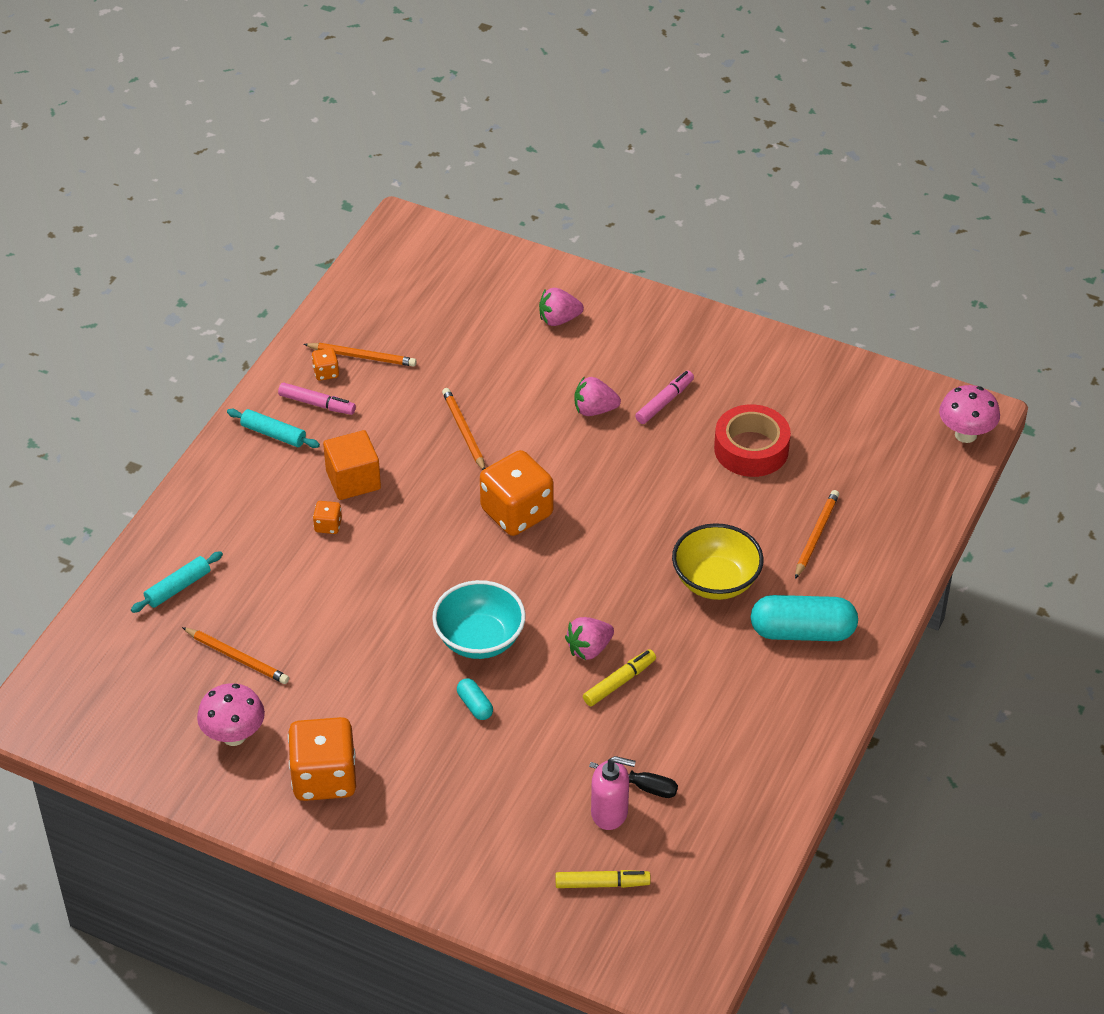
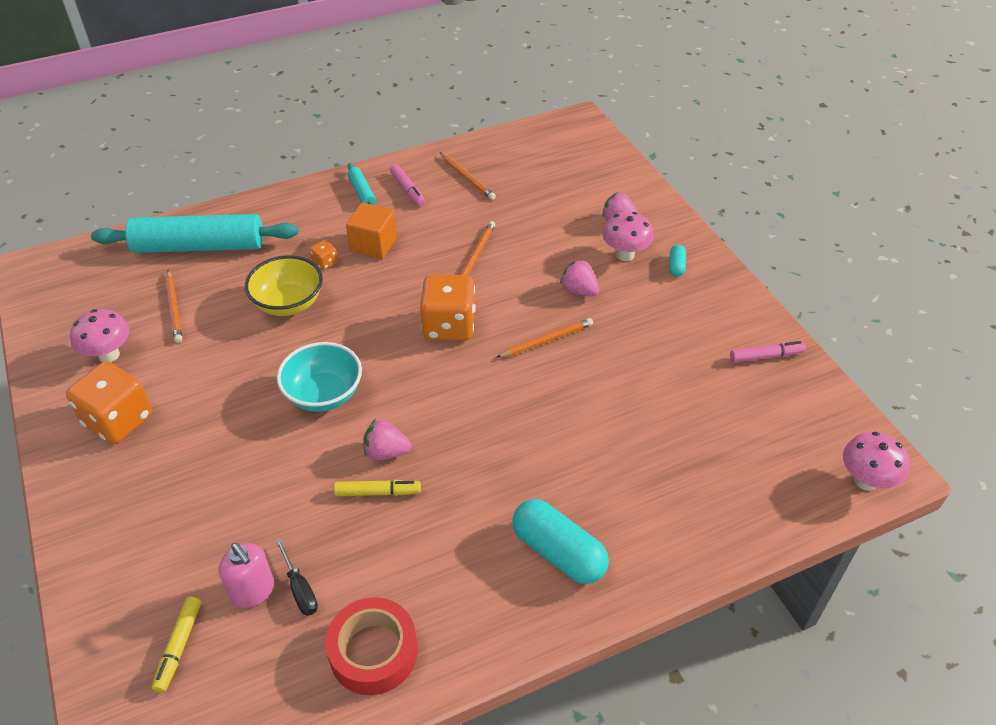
camera: 40 degrees right, 0 degrees up
(178, 588) = (199, 247): turquoise rolling pin -> turquoise rolling pin, size x2.30
(326, 372) = (435, 175): orange dice -> none
(475, 705) = (265, 438): turquoise capsule -> turquoise capsule (676, 266)
(599, 350) = (625, 255): none -> pink mushroom
(602, 884) = (179, 647): yellow marker -> yellow marker turned 60 degrees clockwise
(664, 402) = (635, 313): pink marker -> pink marker (766, 356)
(716, 581) = (533, 464): yellow bowl -> yellow bowl (288, 303)
(751, 449) = (666, 383): red tape -> red tape (373, 652)
(816, 535) = (651, 481): orange pencil -> orange pencil (546, 340)

